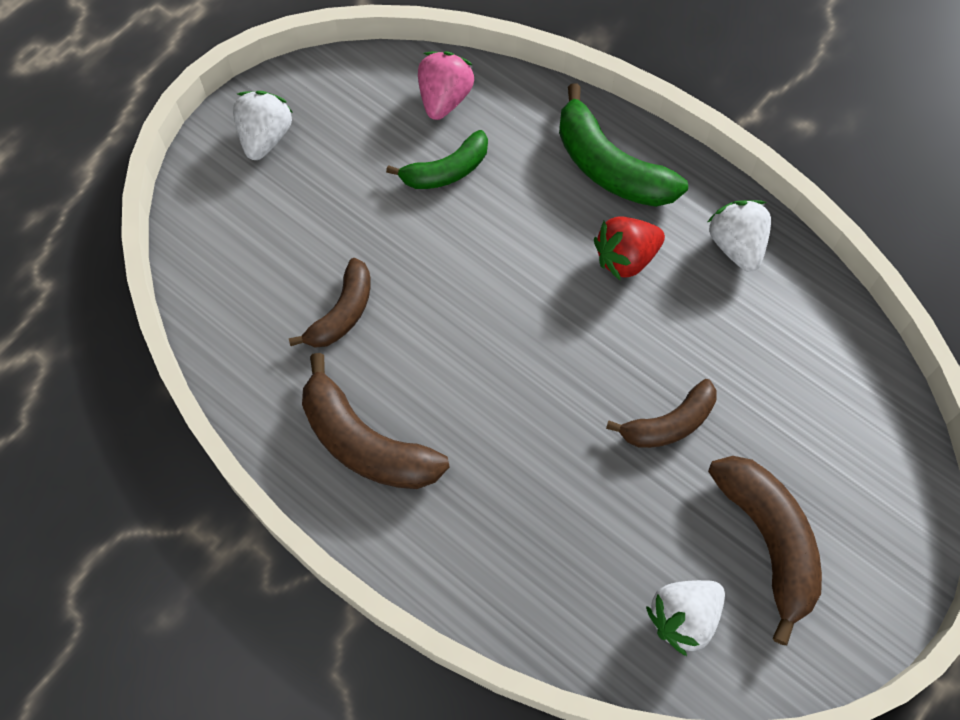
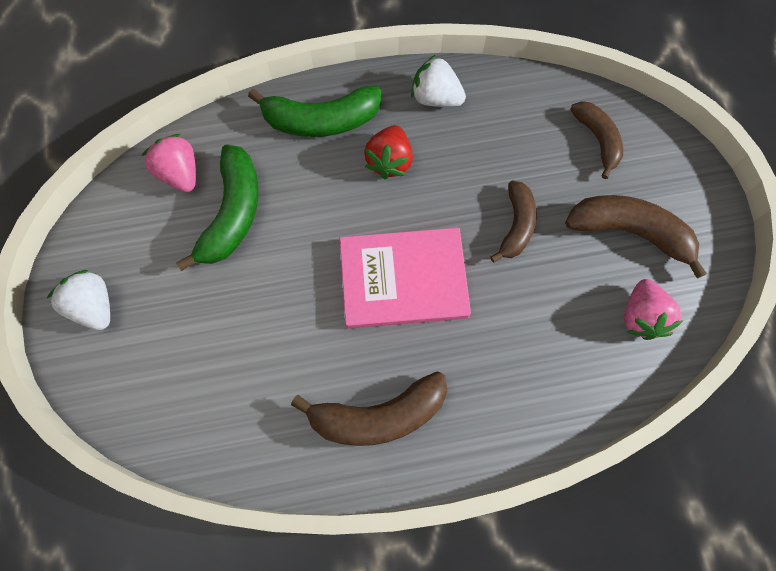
camera: 50 degrees left, 5 degrees up
(342, 313) = (273, 358): brown banana -> brown banana (597, 140)
(446, 170) = (232, 213): green banana -> green banana, size x1.54
(516, 363) = (403, 280): none -> pink book
(683, 618) = (641, 316): white strawberry -> pink strawberry

